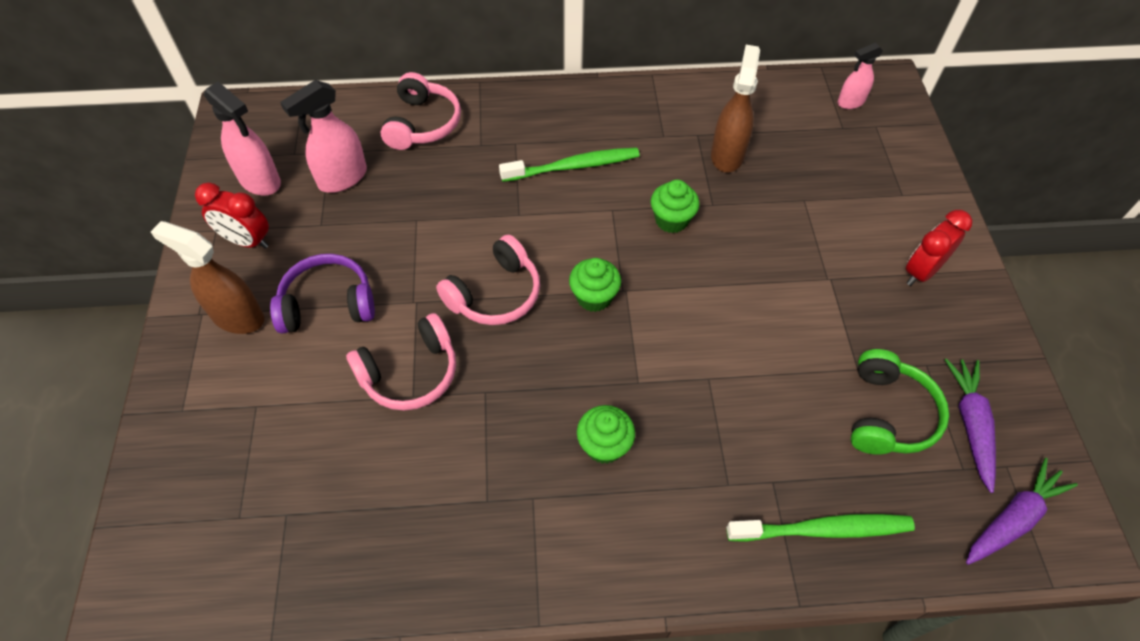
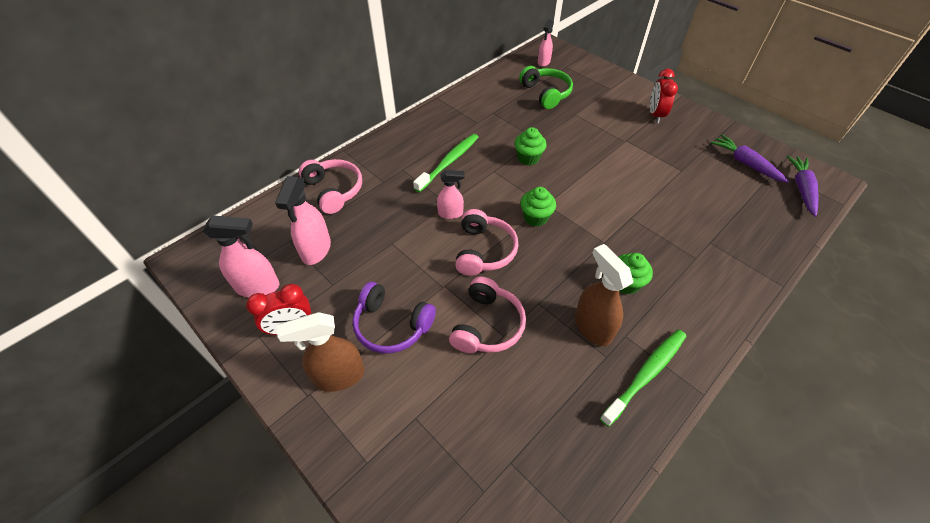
camera: 40 degrees left, 5 degrees down
(328, 304) = (392, 325): purple headphones -> purple headphones turned 105 degrees counterclockwise
(508, 228) = (450, 213): none -> pink spray bottle
(727, 155) = (518, 114): brown spray bottle -> brown spray bottle (592, 327)
(822, 529) = (751, 247): green toothbrush -> green toothbrush (645, 375)
(887, 414) = (714, 181): green headphones -> green headphones (546, 93)

